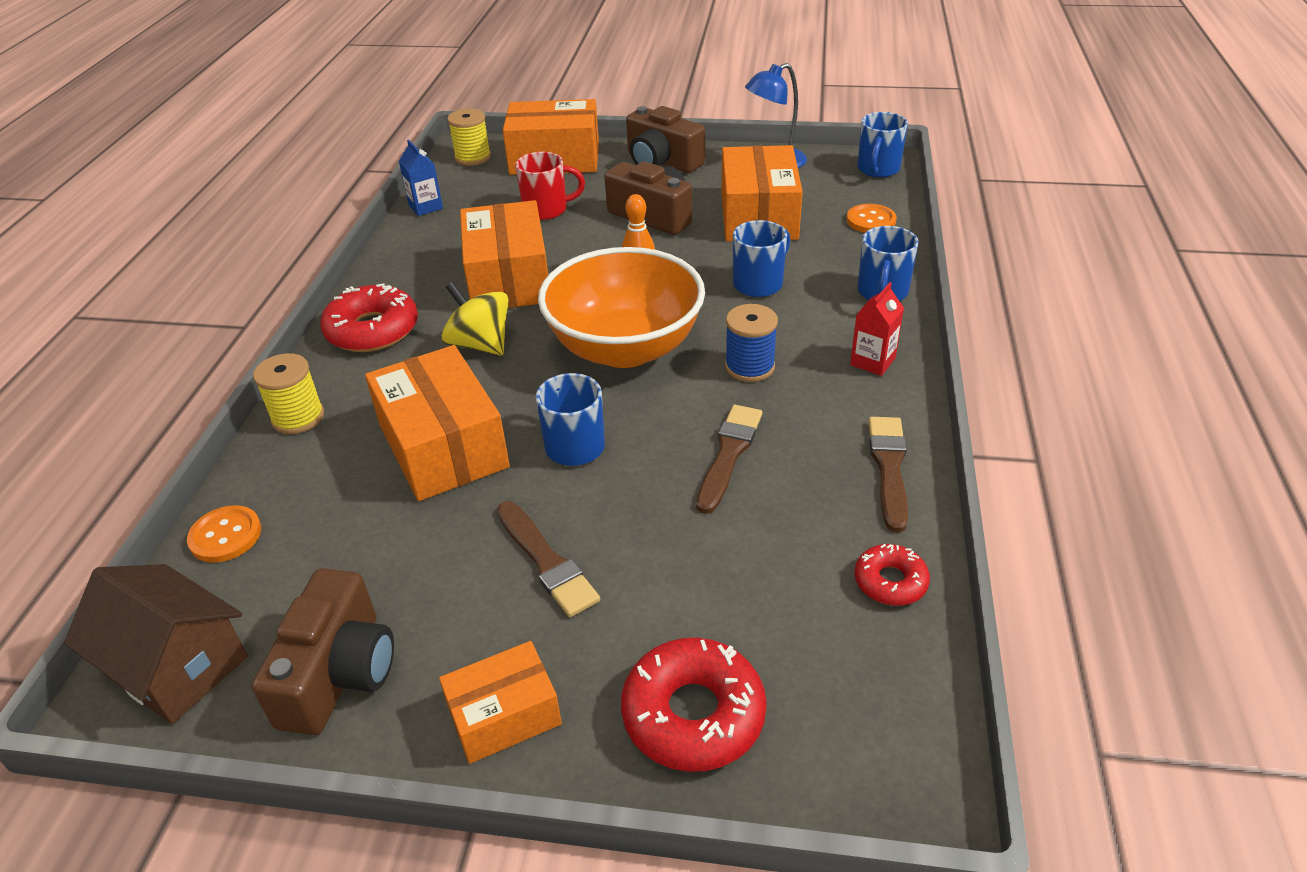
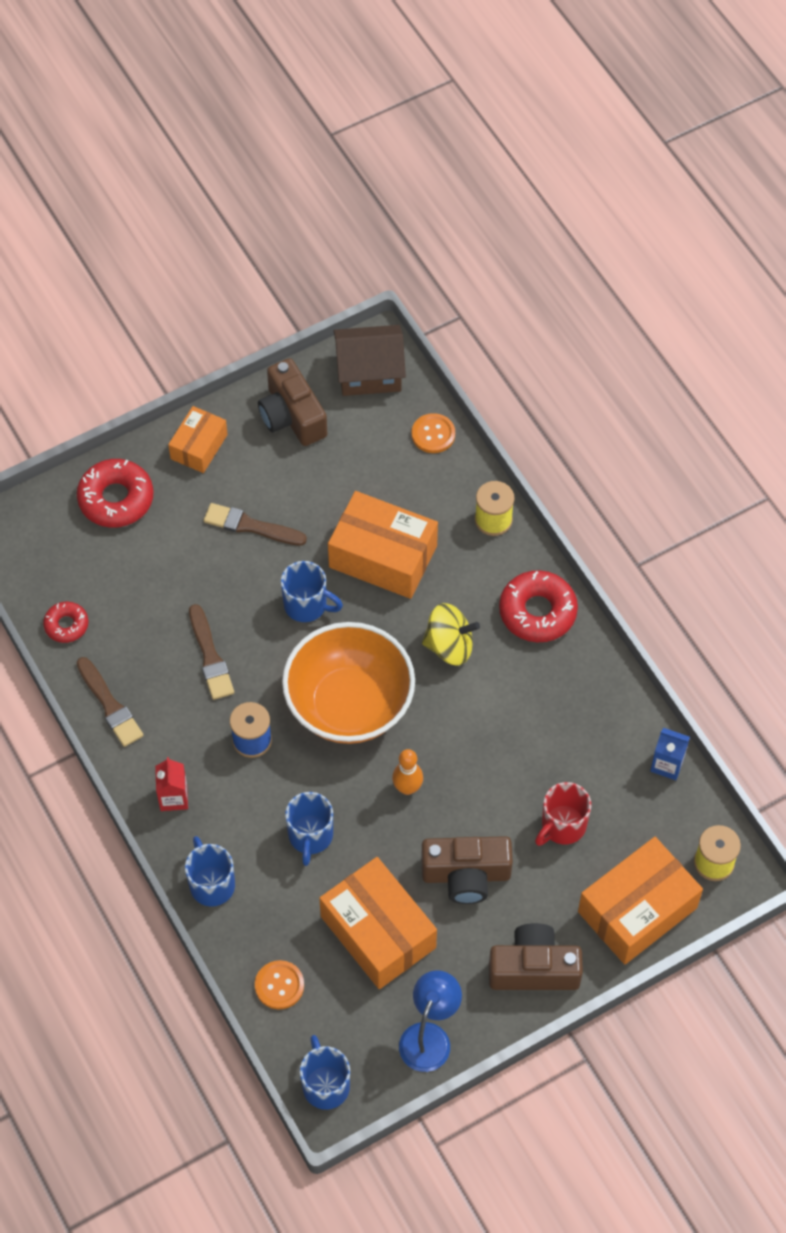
camera: 140 degrees right, 20 degrees up
(508, 279) = (501, 722): orange box -> none

